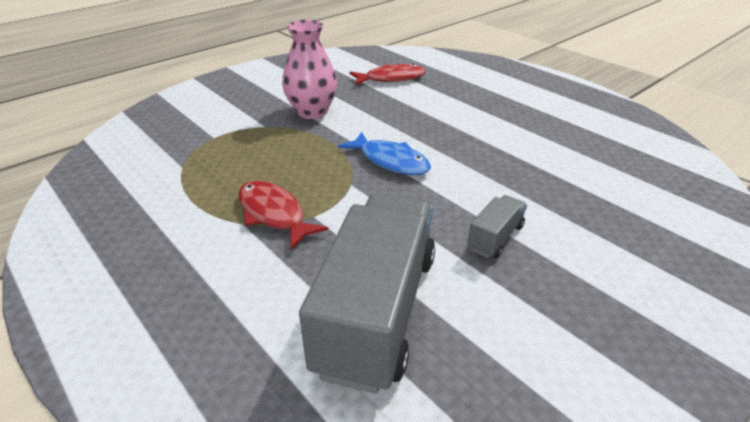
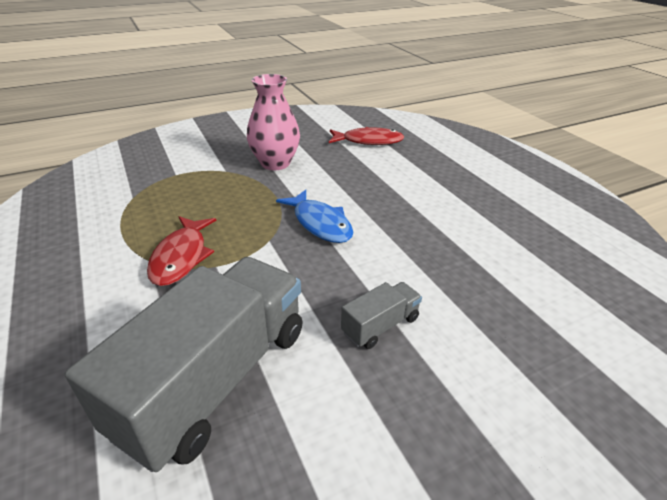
camera: 15 degrees right, 0 degrees up
(273, 214) = (181, 257): red fish -> red fish turned 150 degrees counterclockwise

